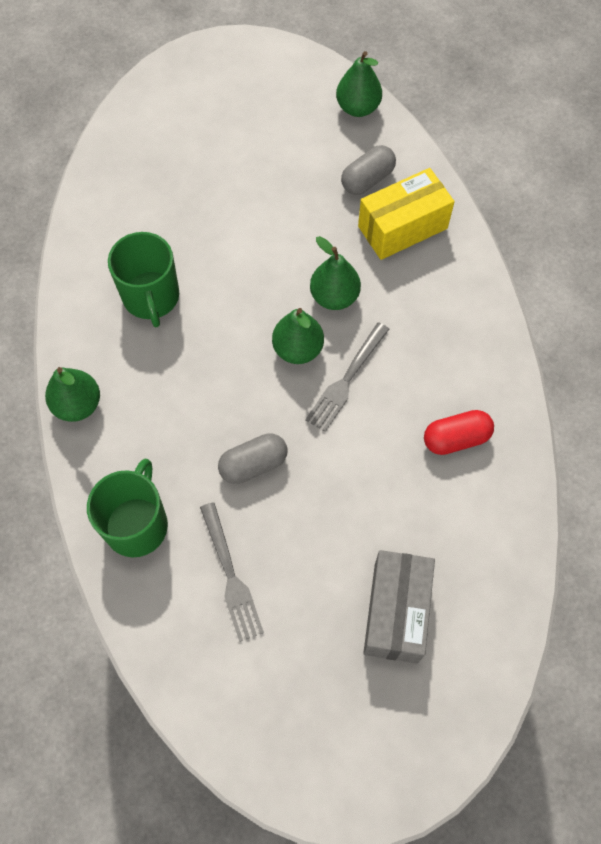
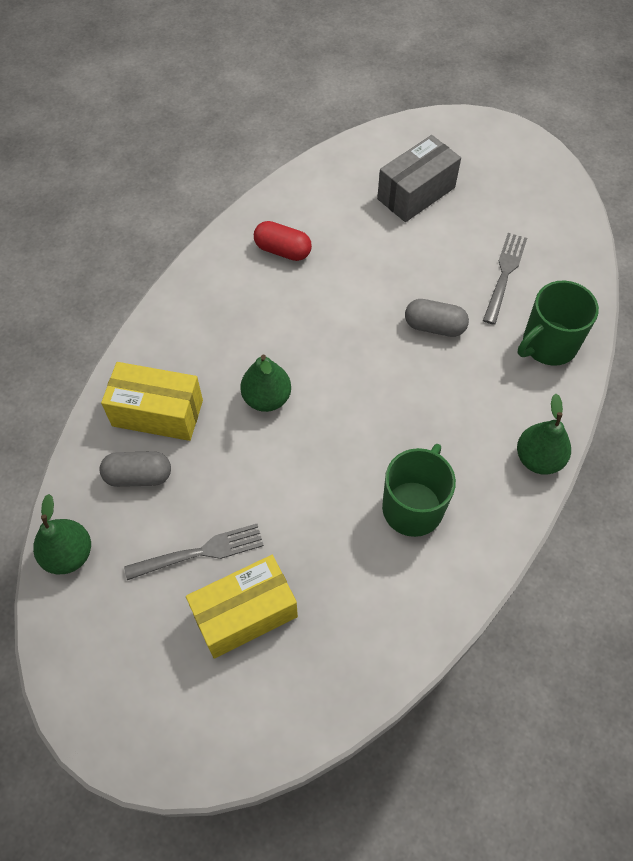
camera: 140 degrees left, 5 degrees down
(210, 154) = (245, 614): none -> yellow box
(298, 349) = (332, 380): green pear -> none
(346, 380) = (317, 334): grey fork -> grey fork (200, 552)

